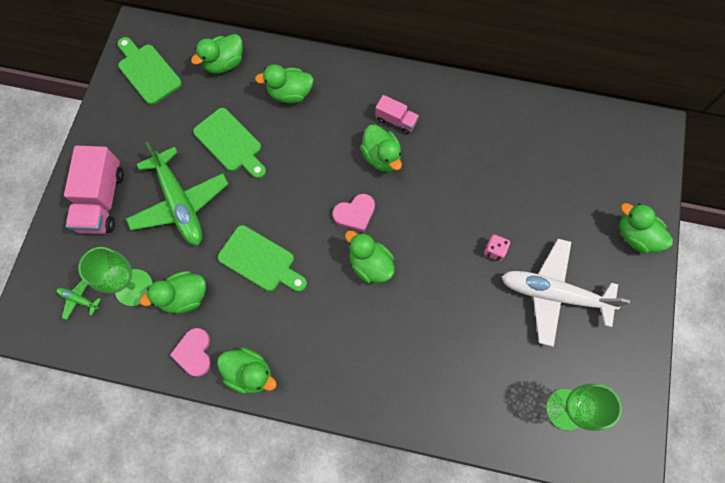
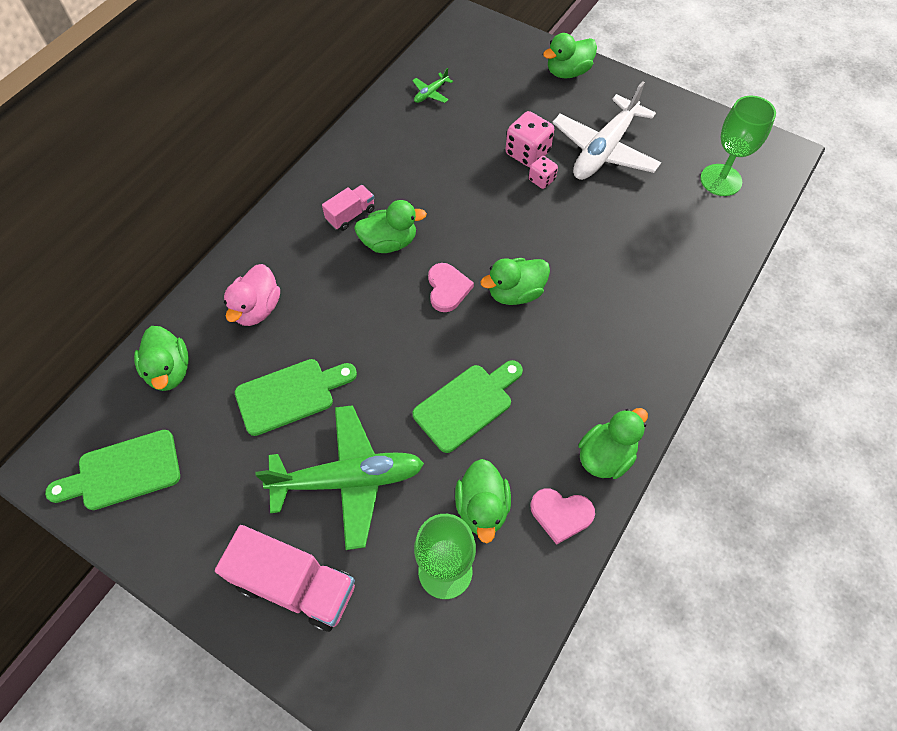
camera: 70 degrees left, 10 degrees down
(79, 299) = (435, 654): green plane -> green plane (431, 93)
(290, 94) = (257, 309): green duck -> pink duck
(519, 230) = (527, 153): none -> pink dice

